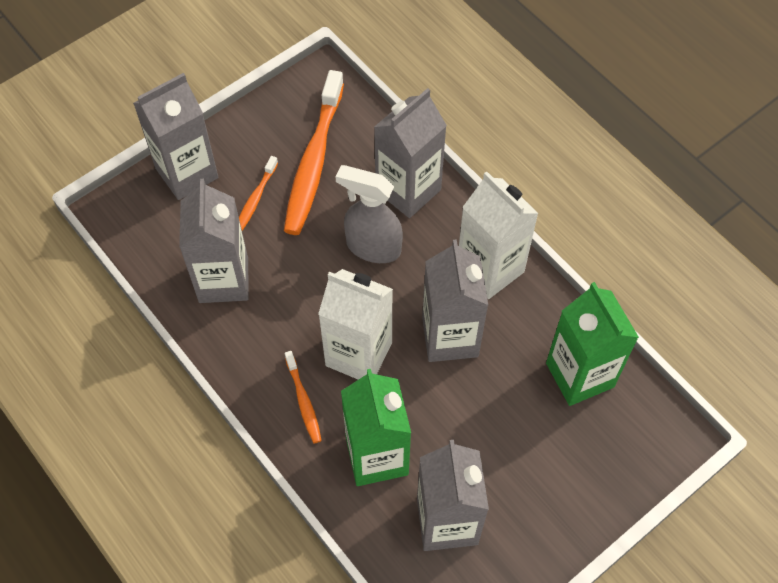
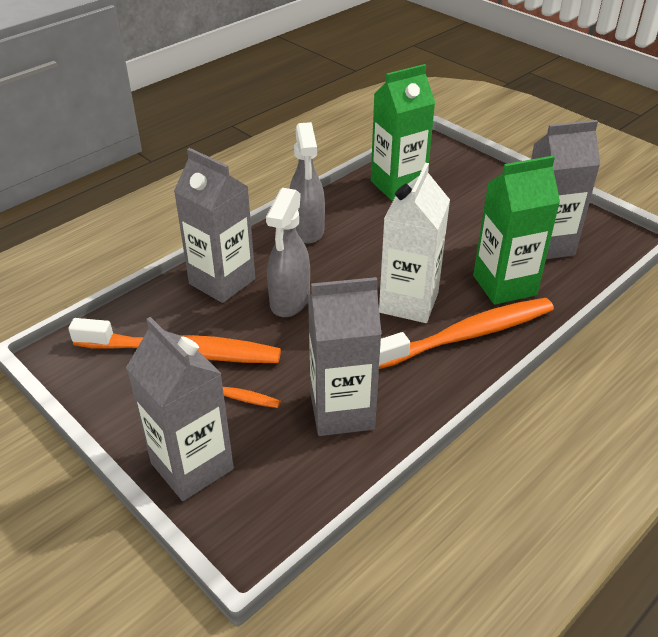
camera: 95 degrees left, 20 degrees down
(303, 401) = (467, 335): orange toothbrush -> orange toothbrush, size x2.11
(450, 337) = (378, 249): grey carton -> none
(490, 269) = (307, 230): white carton -> grey spray bottle

